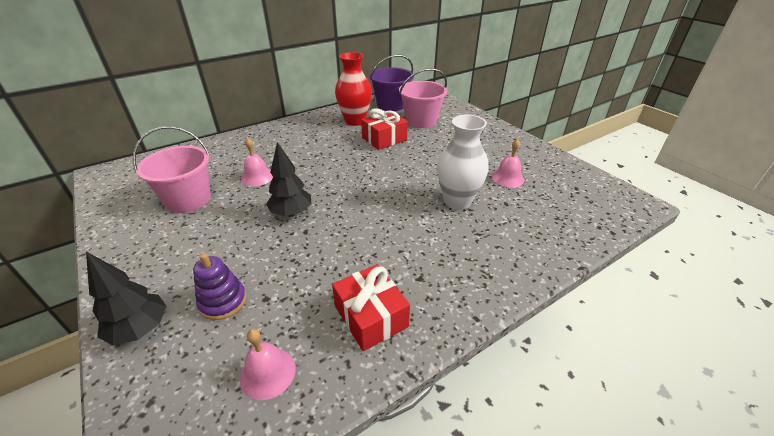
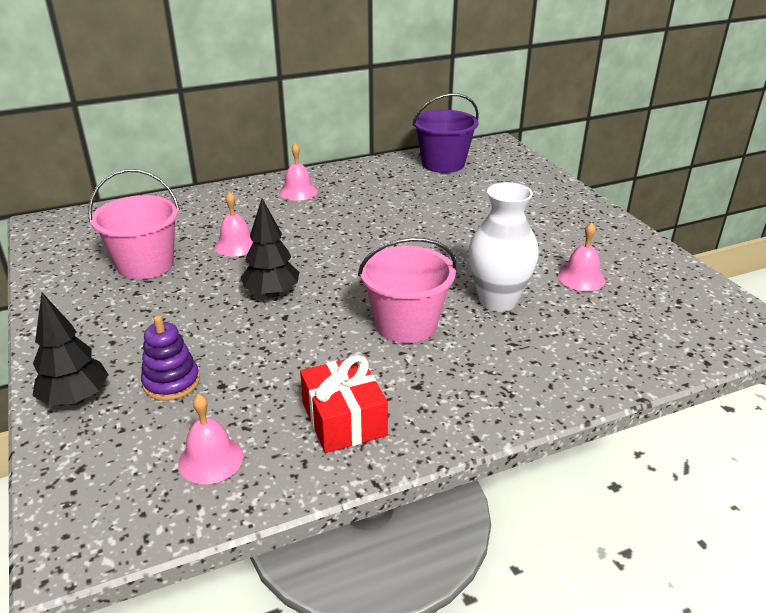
camera: 10 degrees right, 5 degrees down
(296, 132) = (298, 192): none -> pink bell
(355, 121) = (384, 183): red vase -> none
(384, 139) = (419, 210): red gift -> none
(421, 121) = (480, 190): pink bucket -> pink bucket (406, 324)

